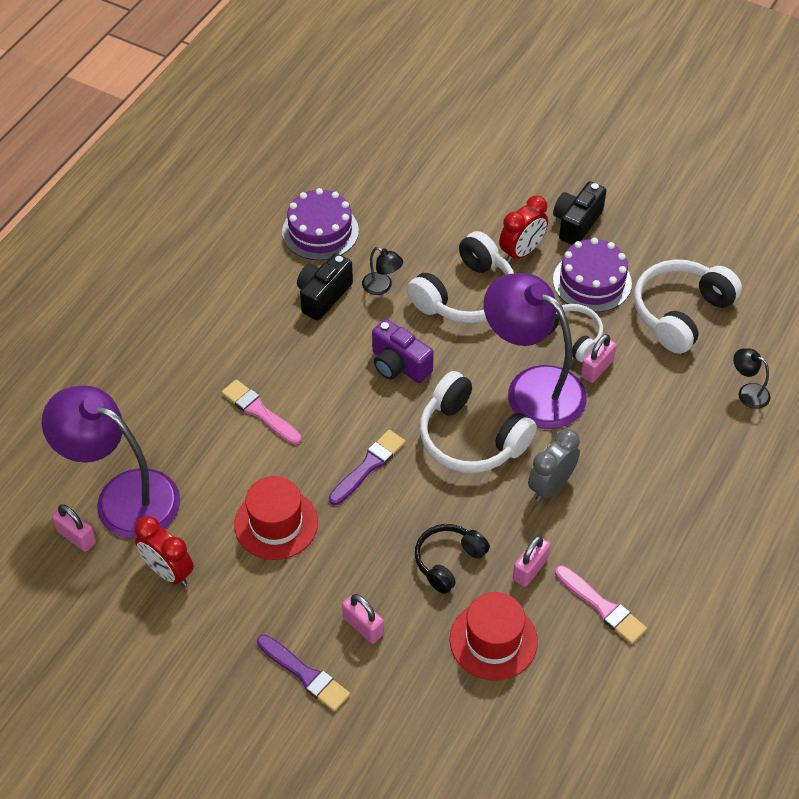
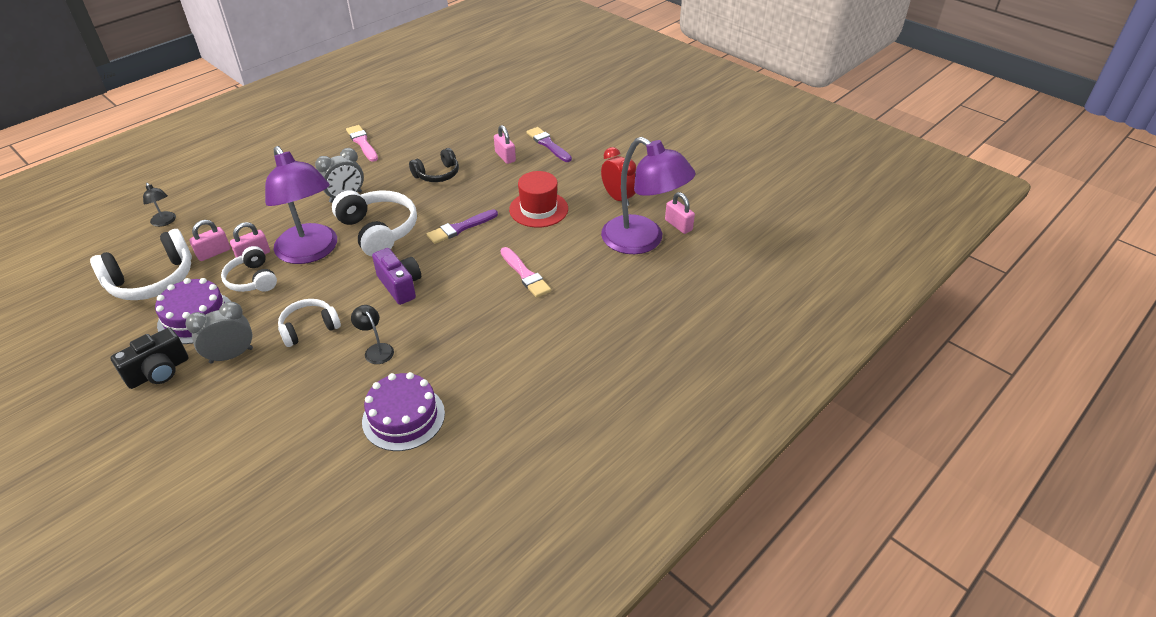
camera: 165 degrees left, 10 degrees down
(323, 296) = (433, 352): black camera -> none
(465, 295) = (309, 328): white headphones -> white headphones, size x0.62
(493, 640) = (434, 140): red hat -> none
(521, 252) = (231, 355): red clock -> grey clock
(530, 569) = (390, 163): pink padlock -> pink padlock (214, 253)

